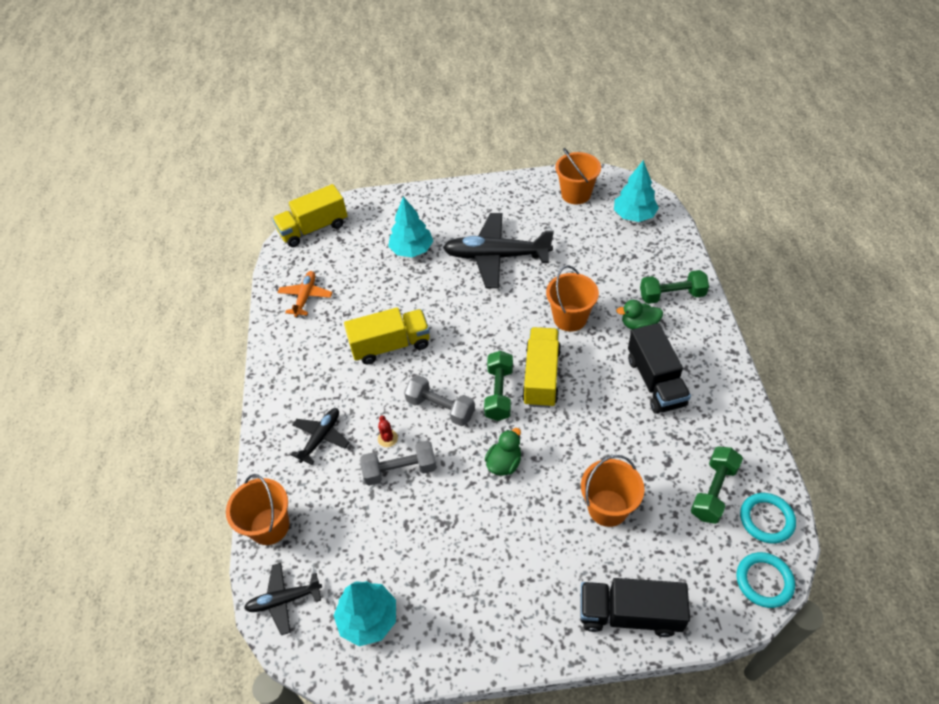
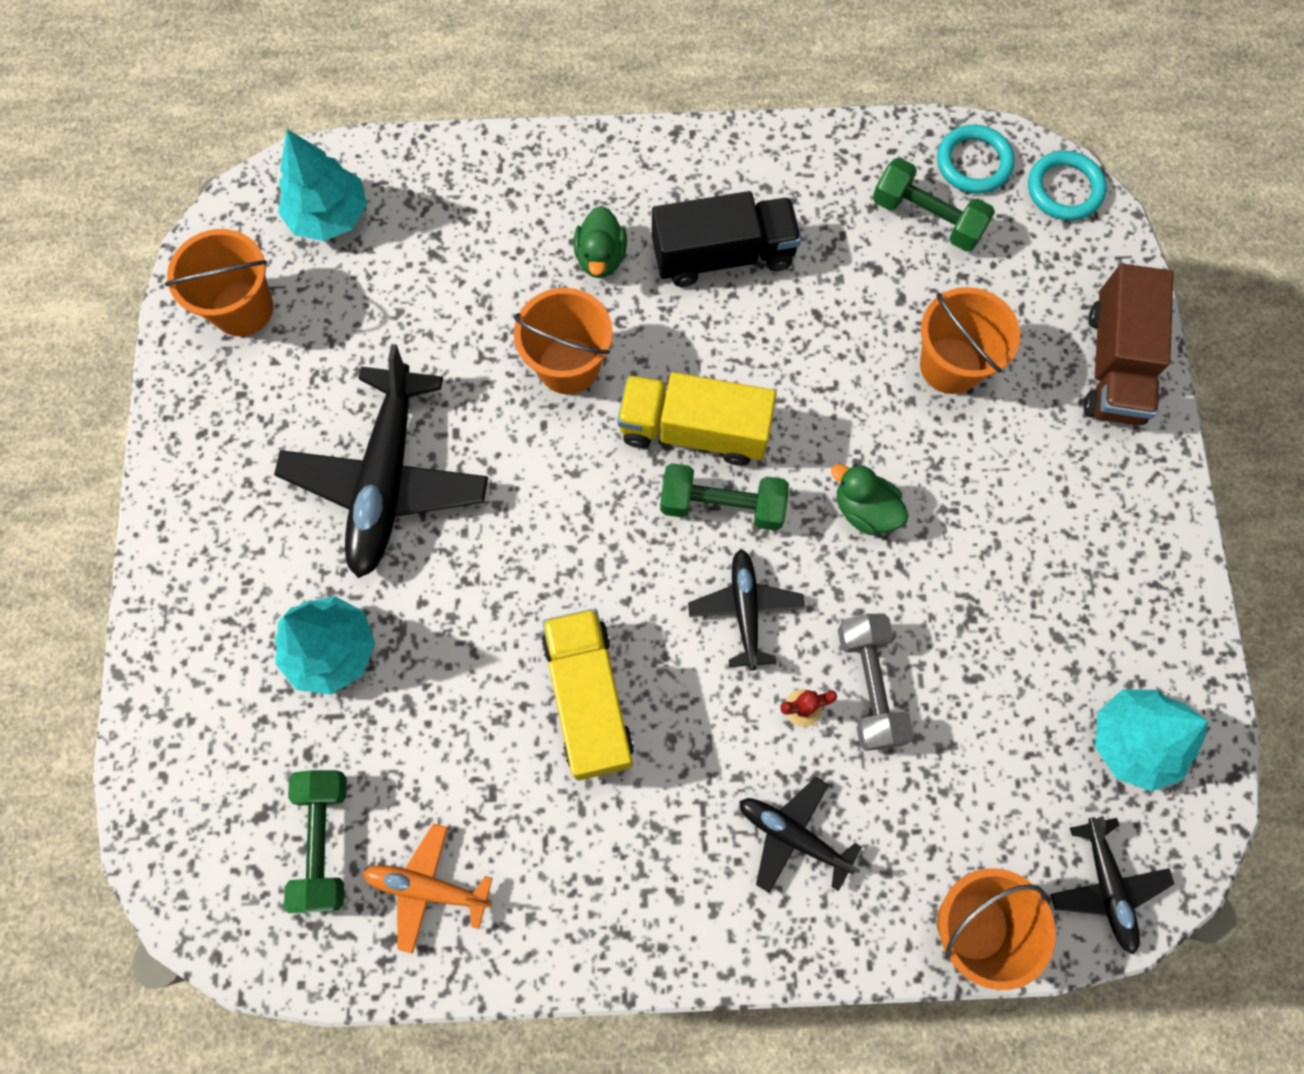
camera: 90 degrees left, 20 degrees up
(314, 229) = (213, 880): yellow truck -> none
(440, 408) = (745, 610): grey dumbbell -> black plane
(629, 614) = (1114, 364): black truck -> brown truck
(672, 295) = (541, 194): green dumbbell -> green dumbbell (323, 841)

